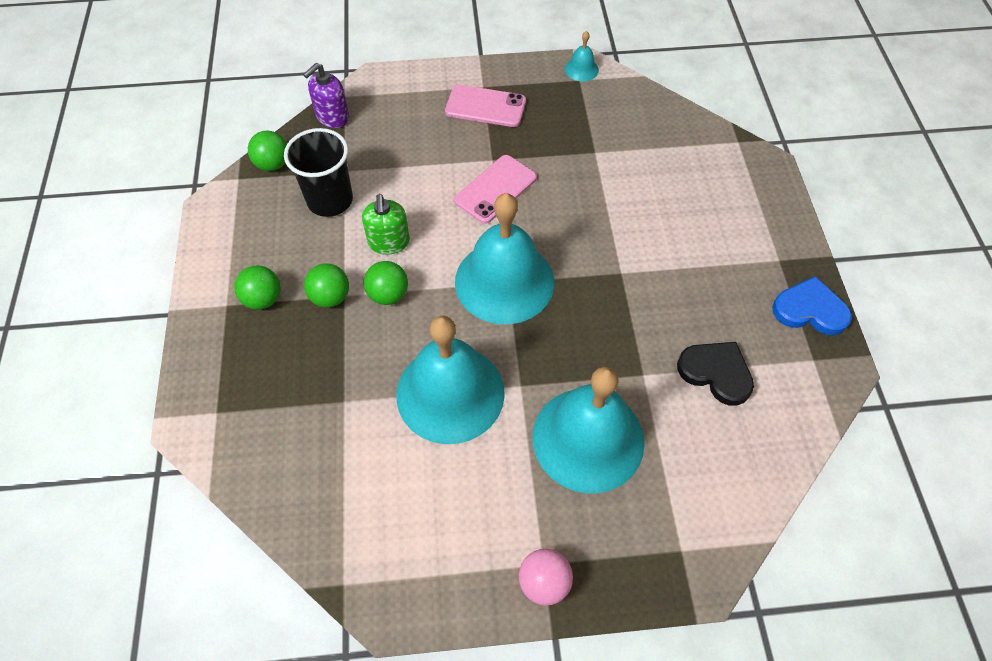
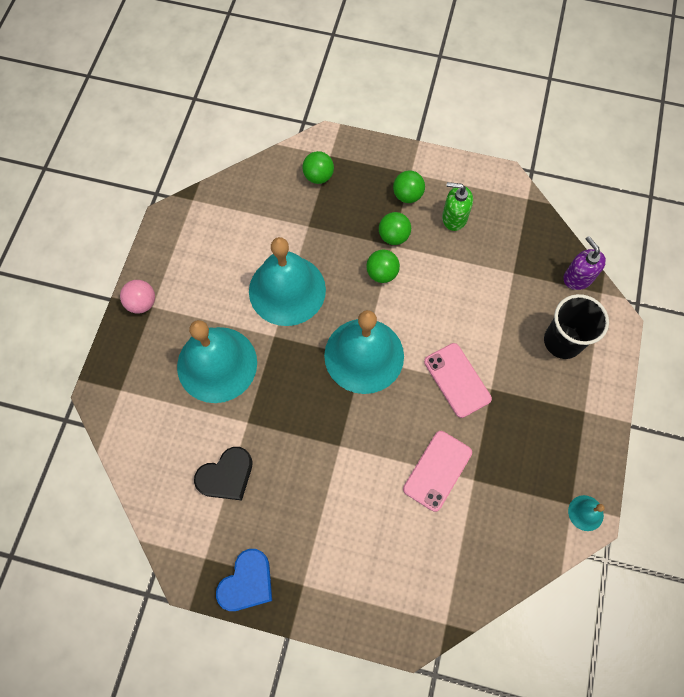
camera: 110 degrees right, 10 degrees up
(273, 164) = (535, 224): green ball -> green ball (318, 176)
(330, 200) = (485, 256): black cup -> black cup (562, 341)
(389, 242) = (429, 286): green soap dispenser -> green soap dispenser (454, 218)
(485, 106) = (557, 405): pink phone -> pink phone (437, 470)

